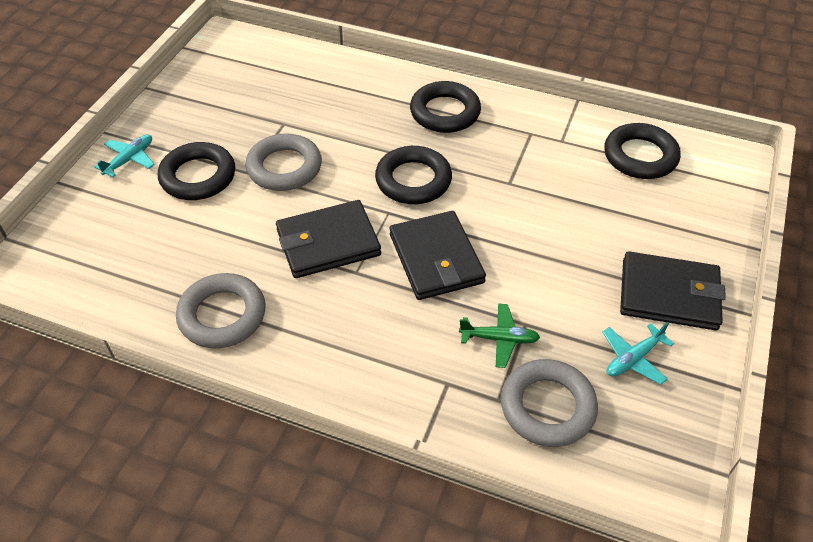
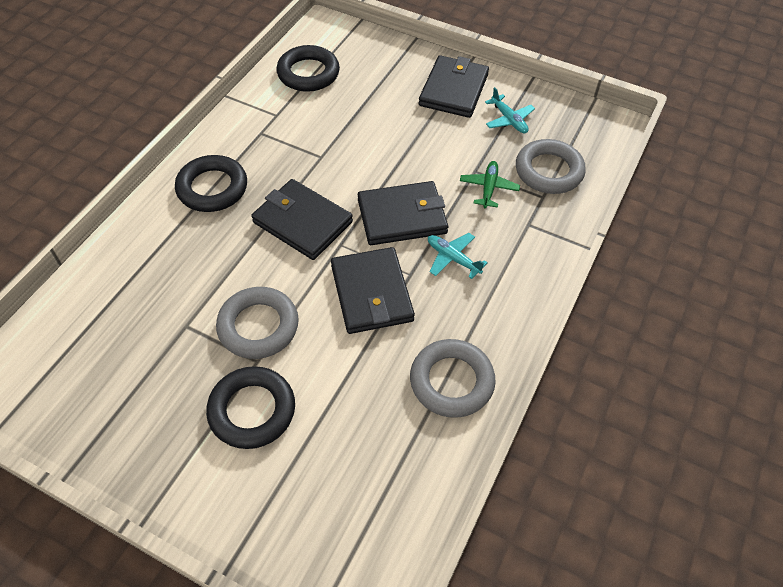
camera: 85 degrees left, 5 degrees up
(129, 159) = (203, 489): turquoise plane -> turquoise plane (453, 258)
(413, 180) = (302, 222): black ring -> black wallet

